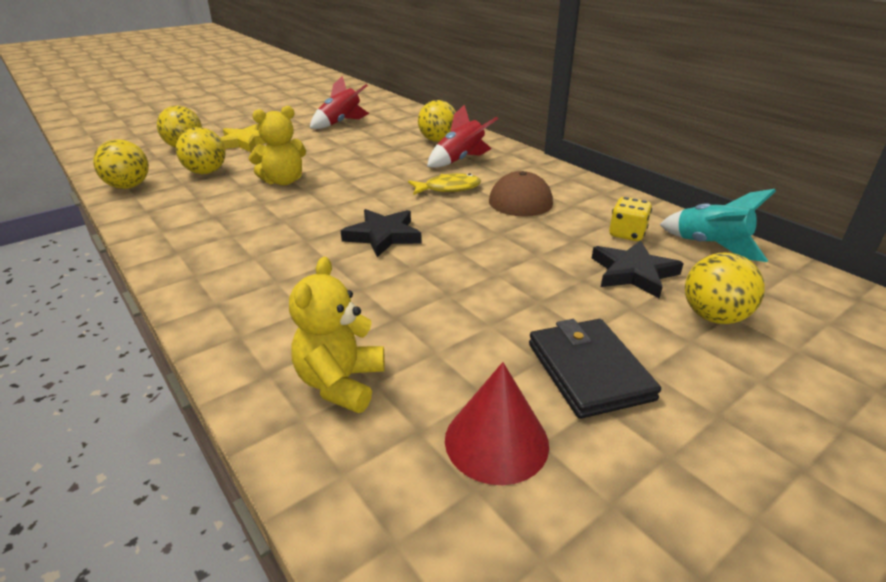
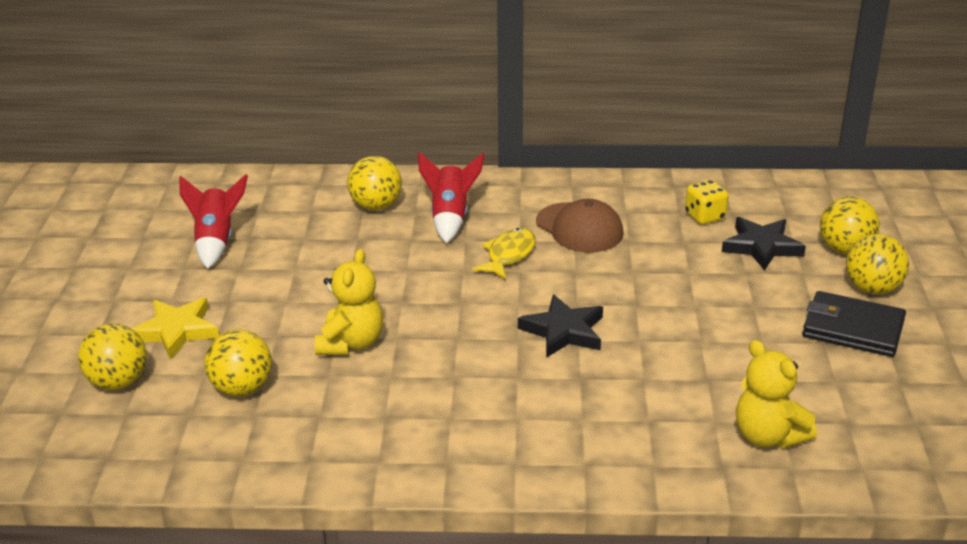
camera: 50 degrees left, 0 degrees up
(129, 186) = (206, 458): yellow ball -> yellow ball (872, 288)
(496, 441) = (884, 397): red cone -> none
(710, 246) = (762, 195): turquoise rocket -> none

